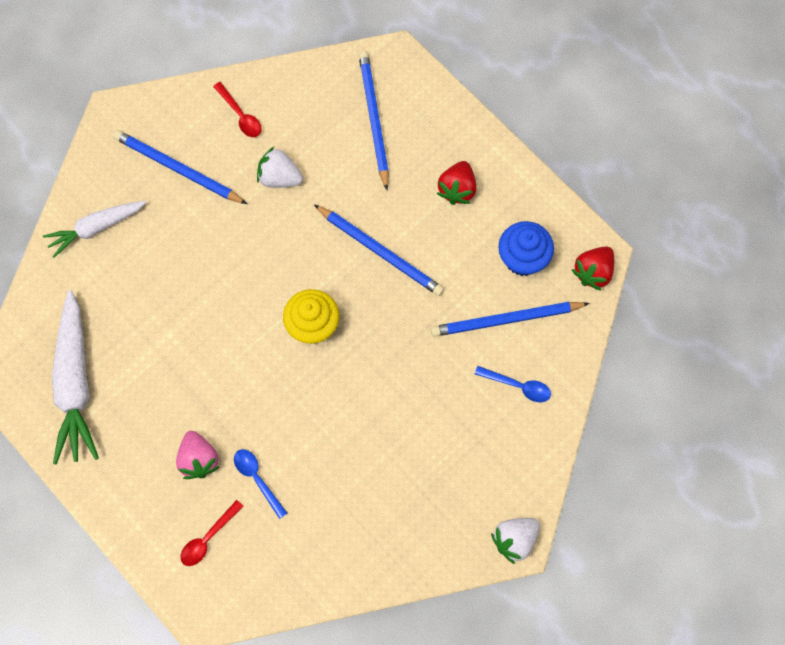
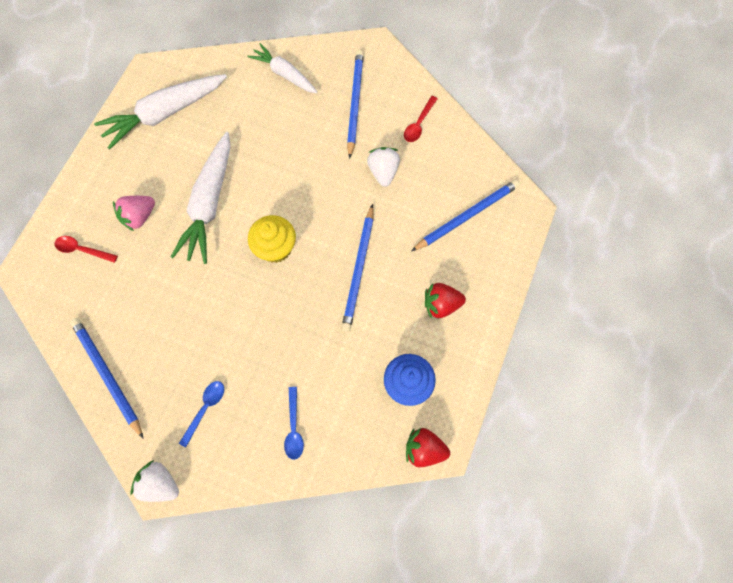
camera: 65 degrees right, 0 degrees up
(222, 376) = (209, 204): none -> white carrot
(257, 479) = (139, 263): blue spoon -> blue spoon (205, 408)
(506, 320) = (347, 393): blue pencil -> blue pencil (107, 375)

